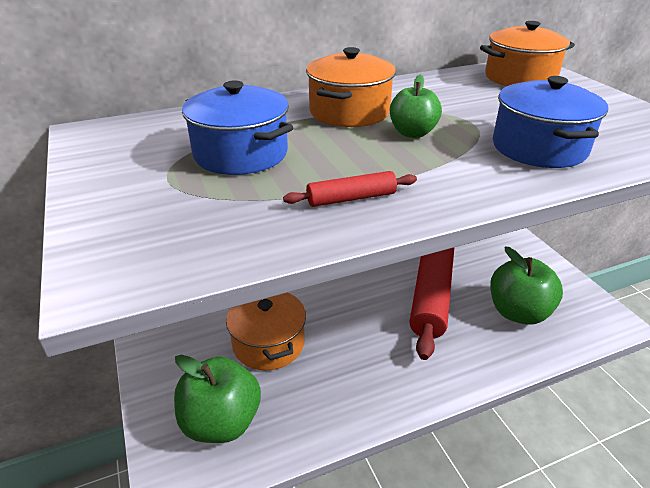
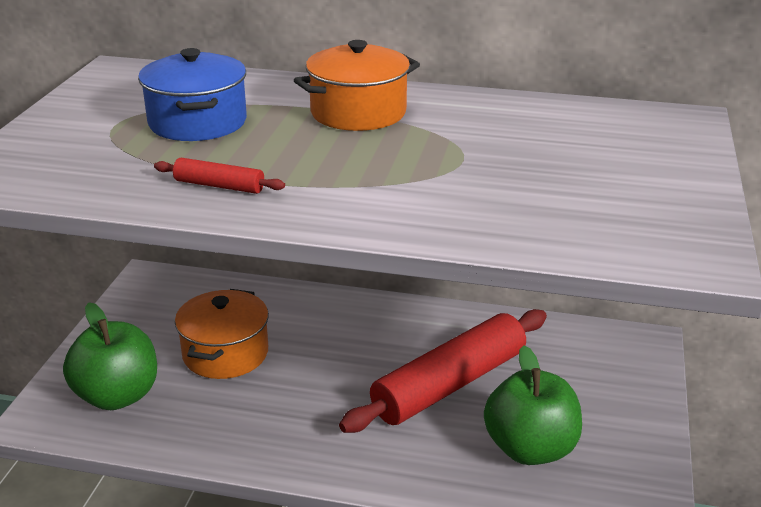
camera: 35 degrees right, 5 degrees down
(412, 133) = (379, 150): green apple -> none
(520, 78) = (632, 129): orange pot -> none
(539, 148) = (478, 204): blue pot -> none

